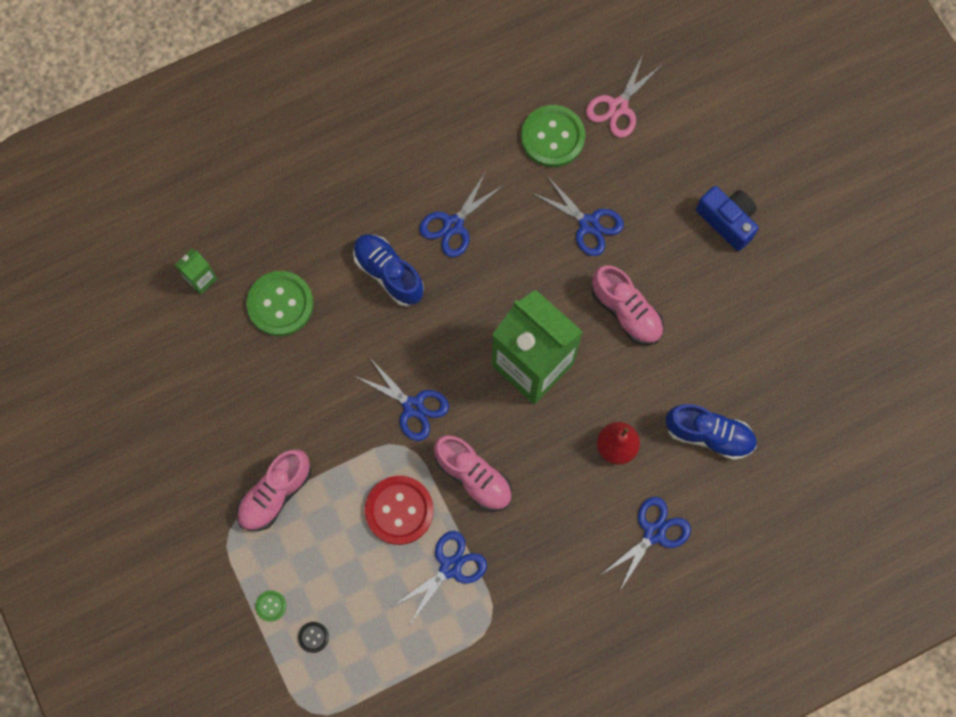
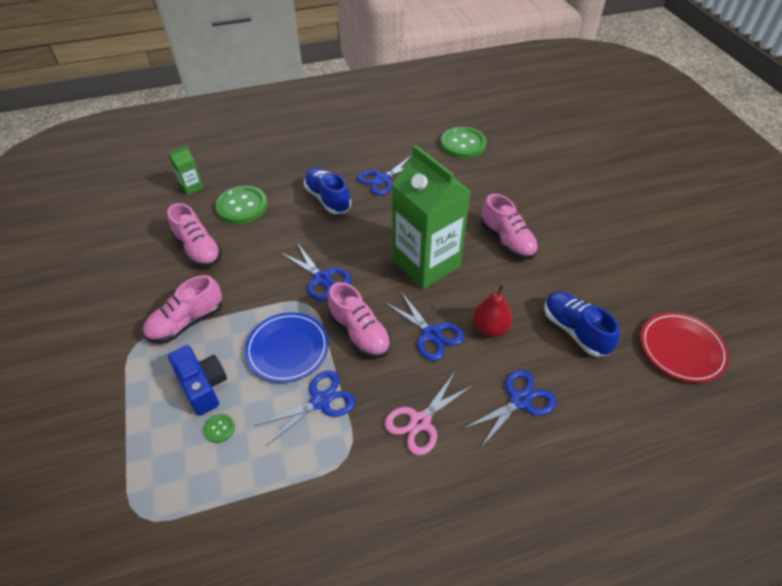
camera: 10 degrees right, 25 degrees down
(249, 385) = (198, 249): none -> pink shoe
(271, 606) = (144, 408): green button -> green button (219, 428)
(313, 637) = (171, 442): black button -> none
(399, 510) = (287, 349): red button -> blue plate
(588, 224) = (483, 189): blue scissors -> blue scissors (431, 334)
(618, 107) = (511, 135): pink scissors -> pink scissors (420, 421)
(709, 435) = (575, 330): blue shoe -> blue shoe turned 150 degrees counterclockwise
(727, 221) = (590, 198): blue camera -> blue camera (203, 386)
(822, 441) = (681, 349): none -> red plate

